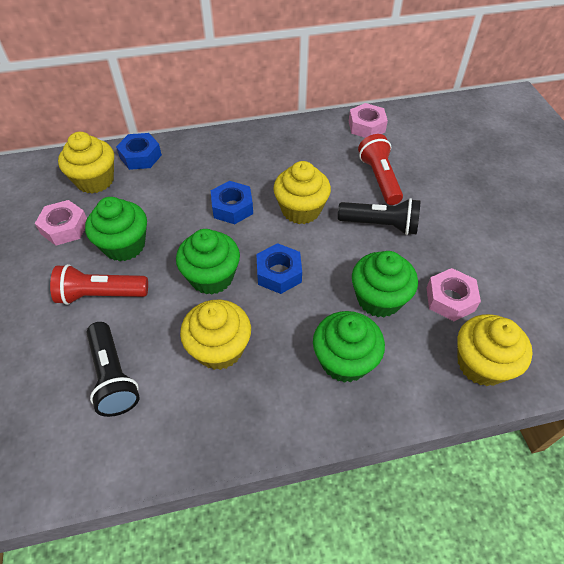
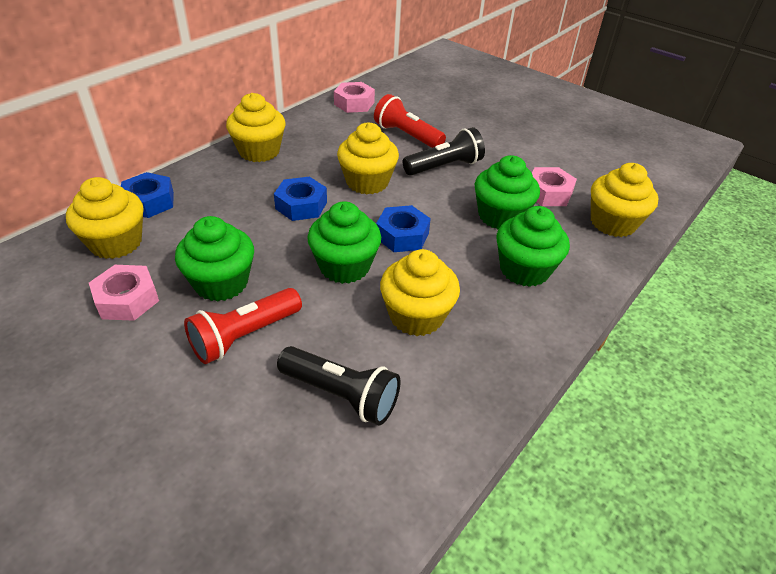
camera: 40 degrees left, 10 degrees down
(248, 144) = (259, 151): none -> yellow cupcake

